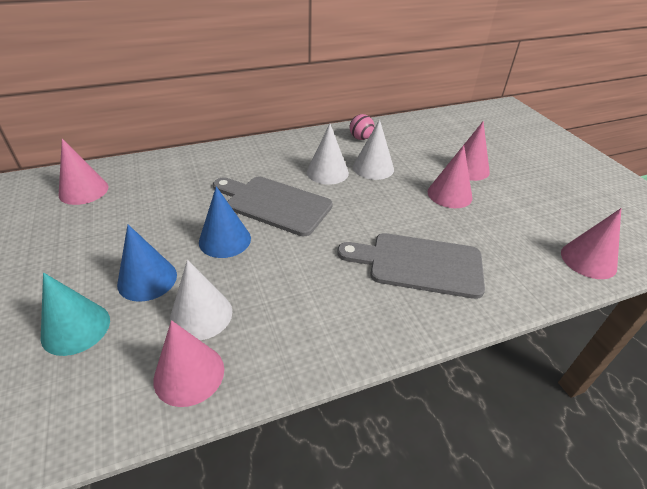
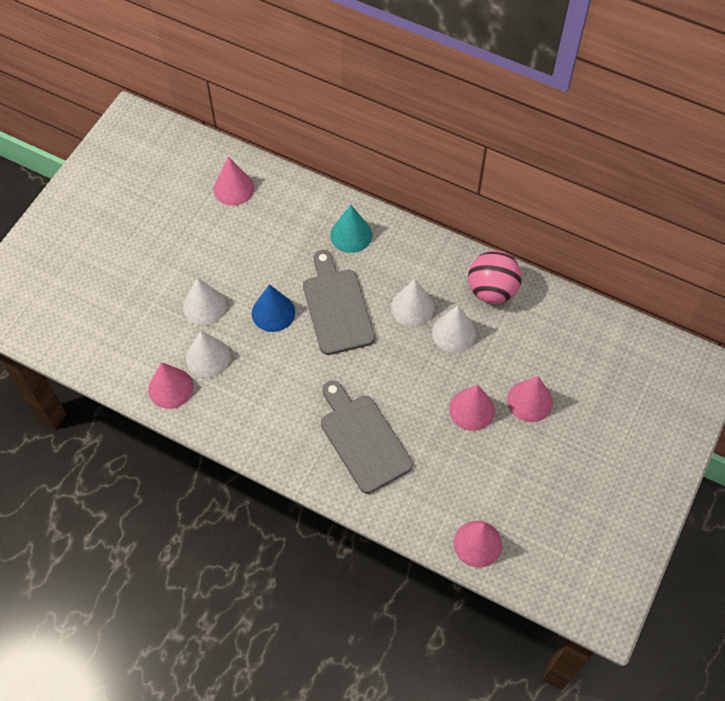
camera: 50 degrees right, 20 degrees up
(76, 328) = (146, 310): turquoise cone -> turquoise cone (351, 235)
(147, 279) = (204, 306): blue cone -> white cone
(360, 138) = (492, 290): pink ball -> pink ball, size x1.85

